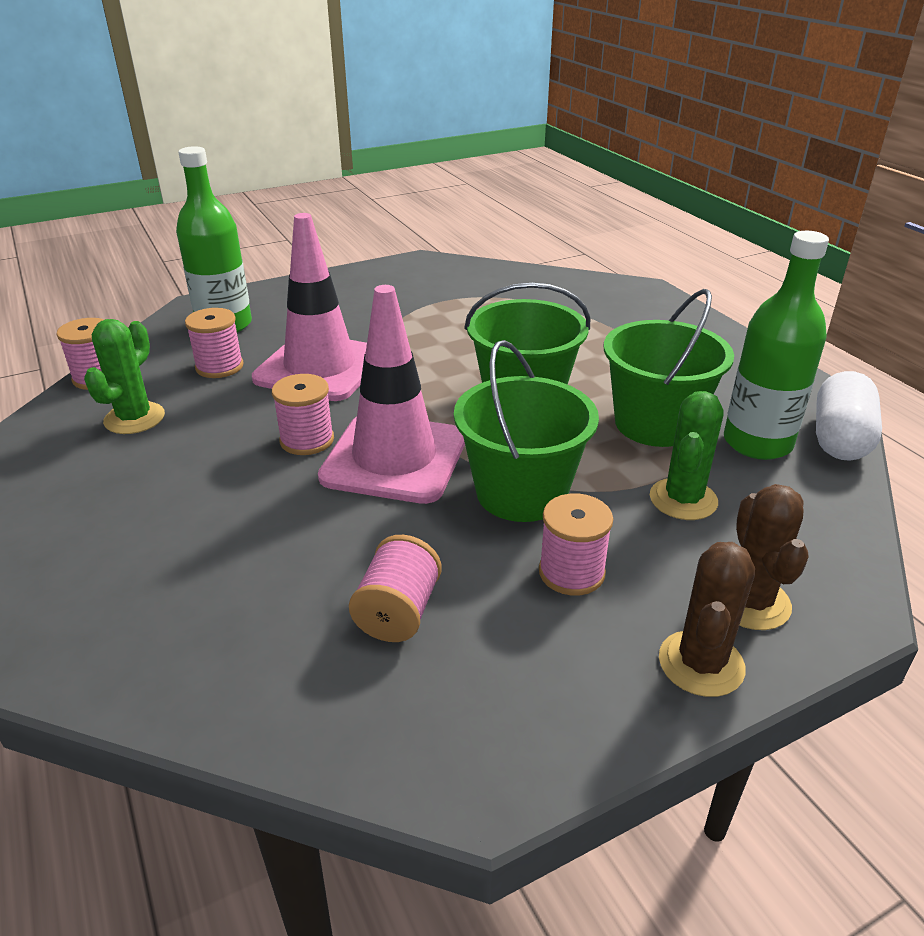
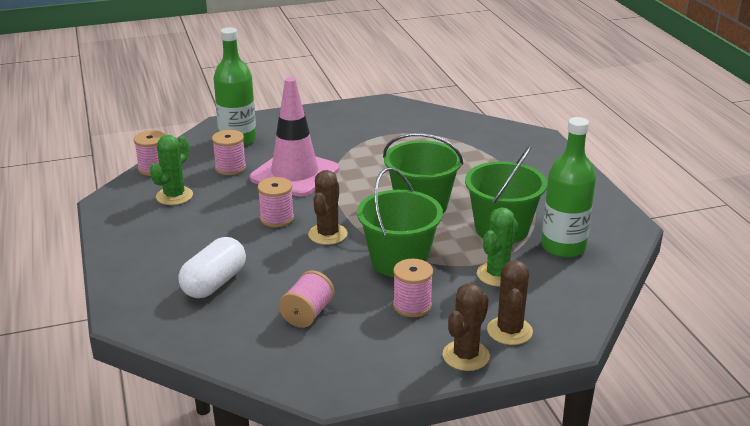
camera: 10 degrees right, 5 degrees down
(394, 458) = (327, 234): pink traffic cone -> brown cactus
(839, 438) = (620, 249): white capsule -> white capsule (214, 283)

